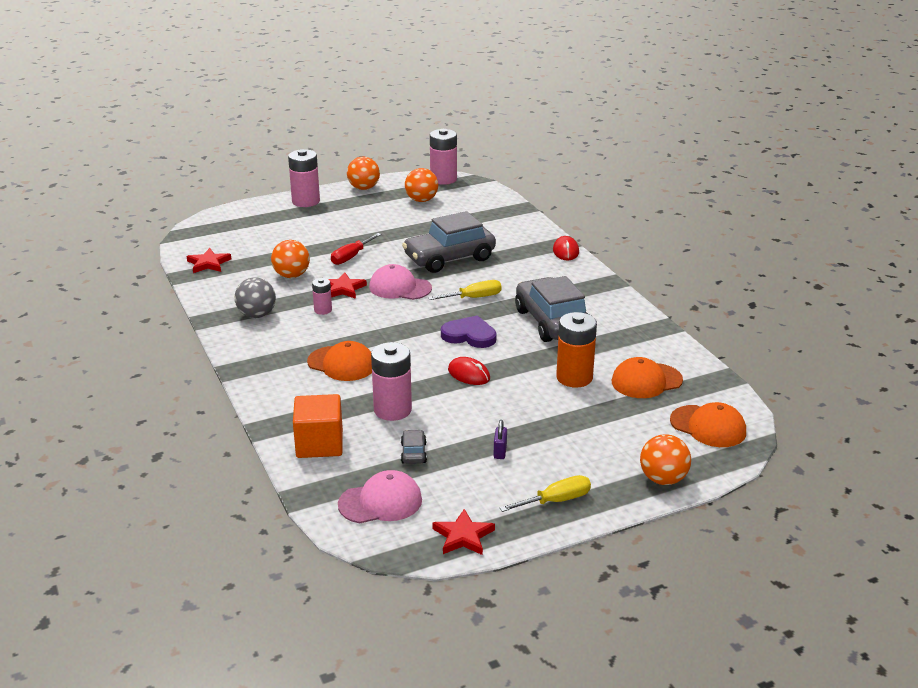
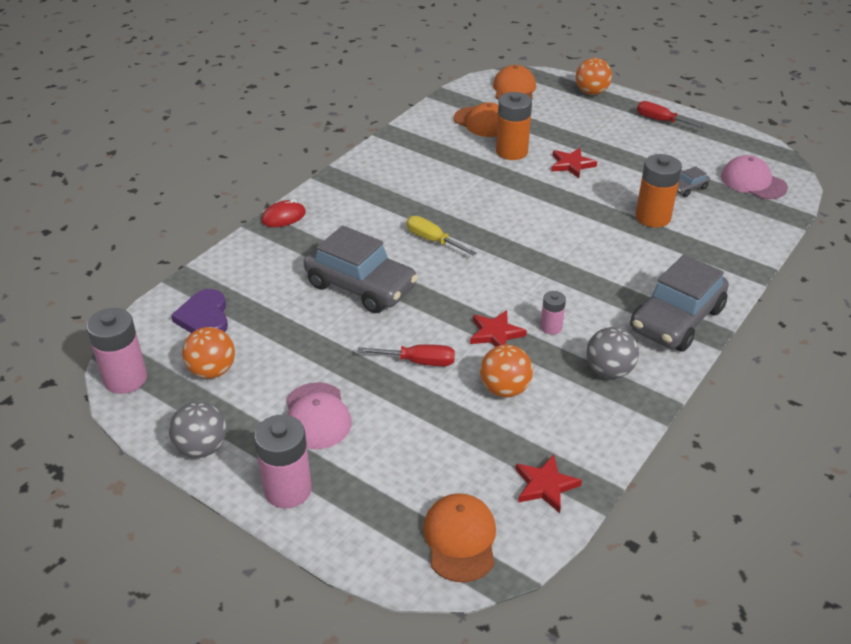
camera: 120 degrees left, 10 degrees up
(319, 444) = (736, 234): orange cube -> none
(341, 364) = (625, 271): orange cap -> orange cap (460, 539)
(364, 188) = (202, 448): orange ball -> grey ball
(392, 410) = (653, 217): pink battery -> orange battery
(400, 288) = (456, 294): pink cap -> pink cap (317, 416)
(463, 536) = (737, 142): red star -> red star (571, 165)
(469, 335) = (502, 219): purple heart -> purple heart (204, 317)
(469, 374) = (562, 199): red mouse -> none
(500, 452) = (640, 155): purple padlock -> none
(552, 322) = (435, 185): grey car -> grey car (676, 319)
(556, 501) = (661, 121): yellow screwdriver -> red screwdriver

